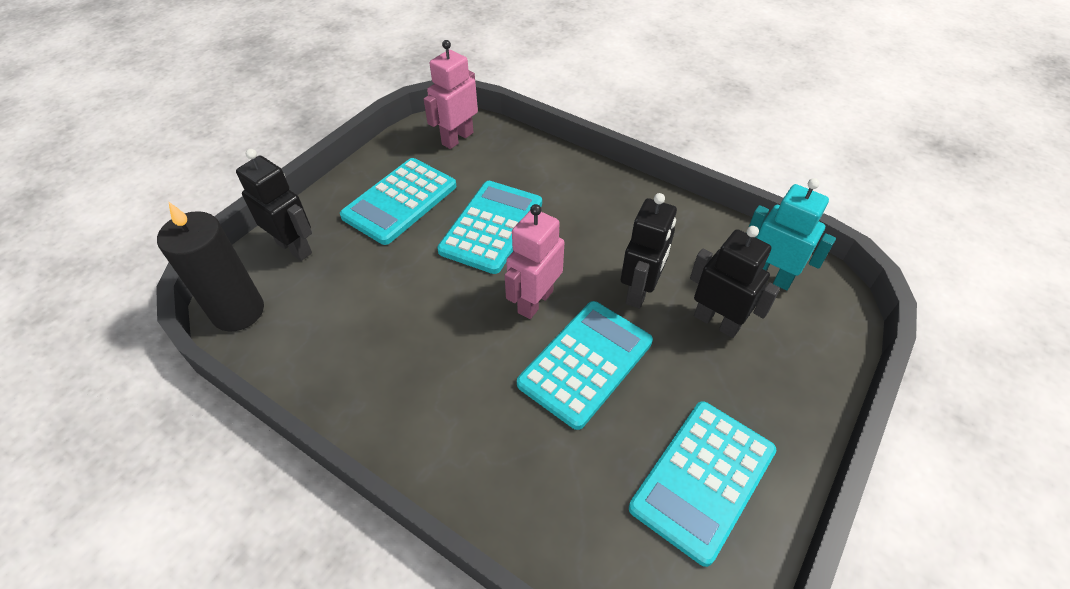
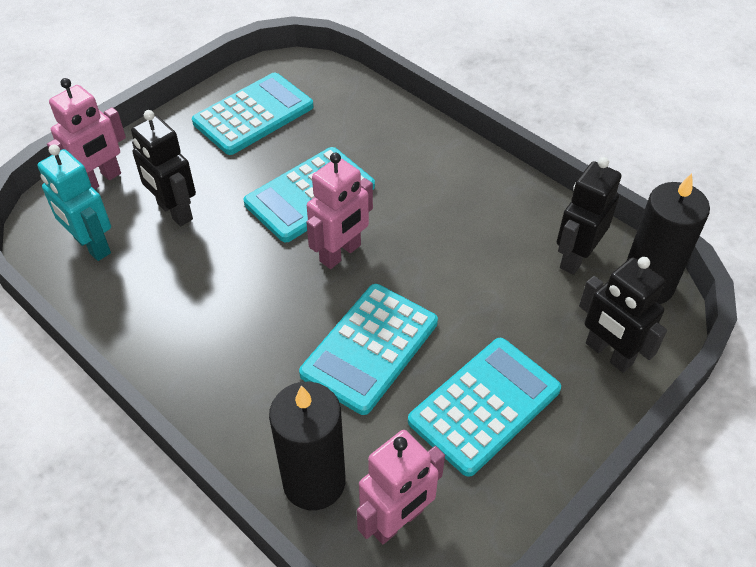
camera: 170 degrees left, 0 degrees up
(513, 149) = (314, 482): none -> black candle
(640, 291) = (231, 249): black robot -> black robot (575, 257)
(818, 347) = (100, 180): none -> pink robot

